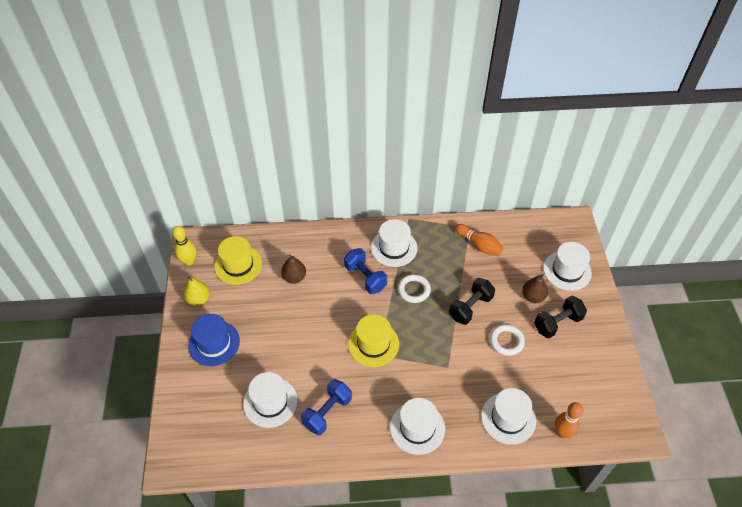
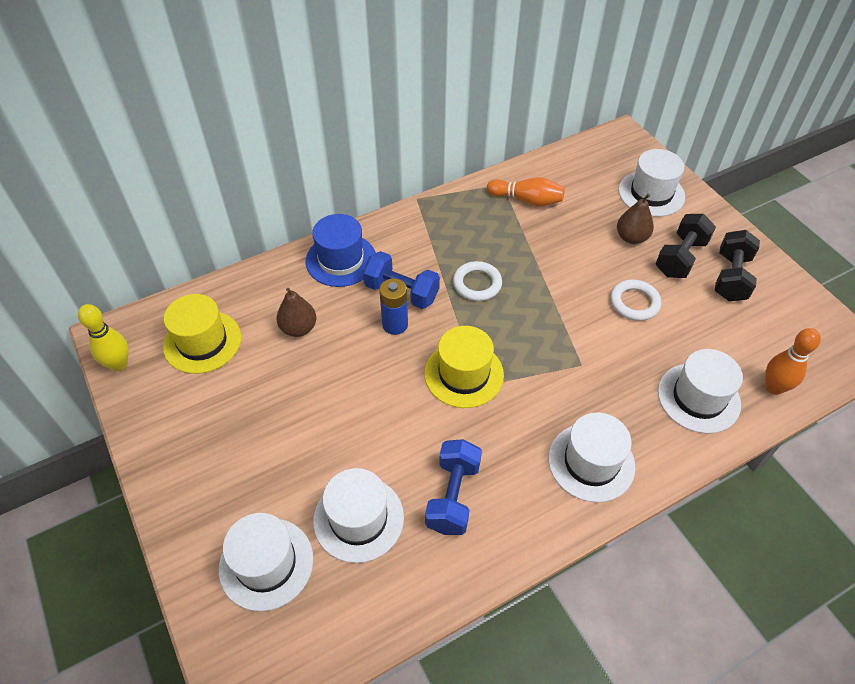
camera: 25 degrees left, 0 degrees up
(198, 299) = (163, 414): yellow pear -> none
(214, 343) = (221, 468): blue hat -> blue hat (341, 260)
(350, 297) = (395, 324): none -> blue battery
(394, 248) = (418, 241): white hat -> white hat (266, 563)
(470, 307) = (563, 278): black dumbbell -> black dumbbell (731, 277)

